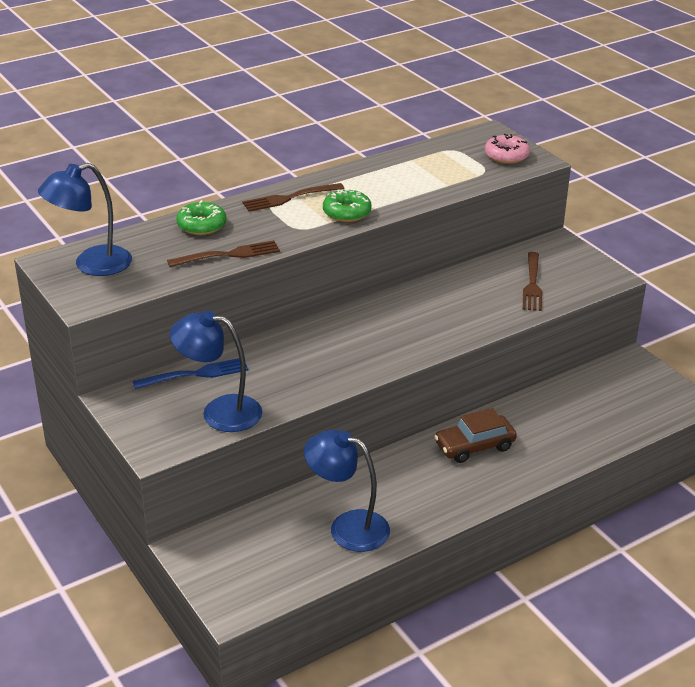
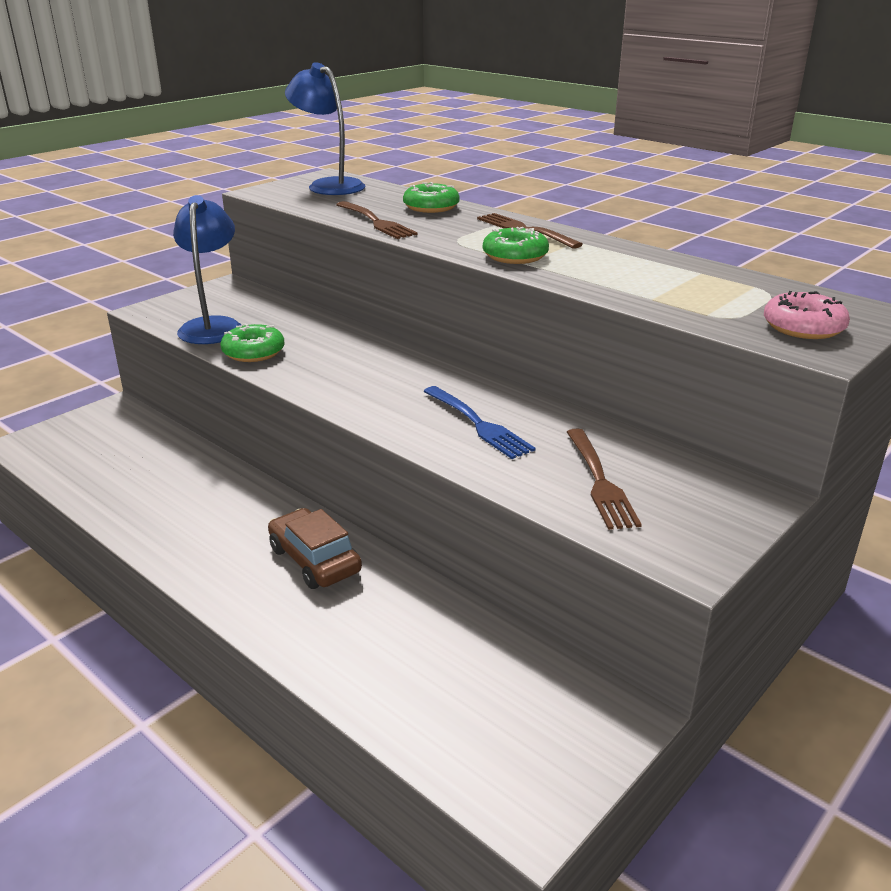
camera: 75 degrees right, 5 degrees down
(195, 374) = (275, 307): blue fork -> blue fork (477, 424)
(290, 393) = (253, 352): none -> green donut
(347, 527) = (144, 487): blue lamp -> none
(532, 284) = (599, 481): brown fork -> brown fork turned 90 degrees counterclockwise

